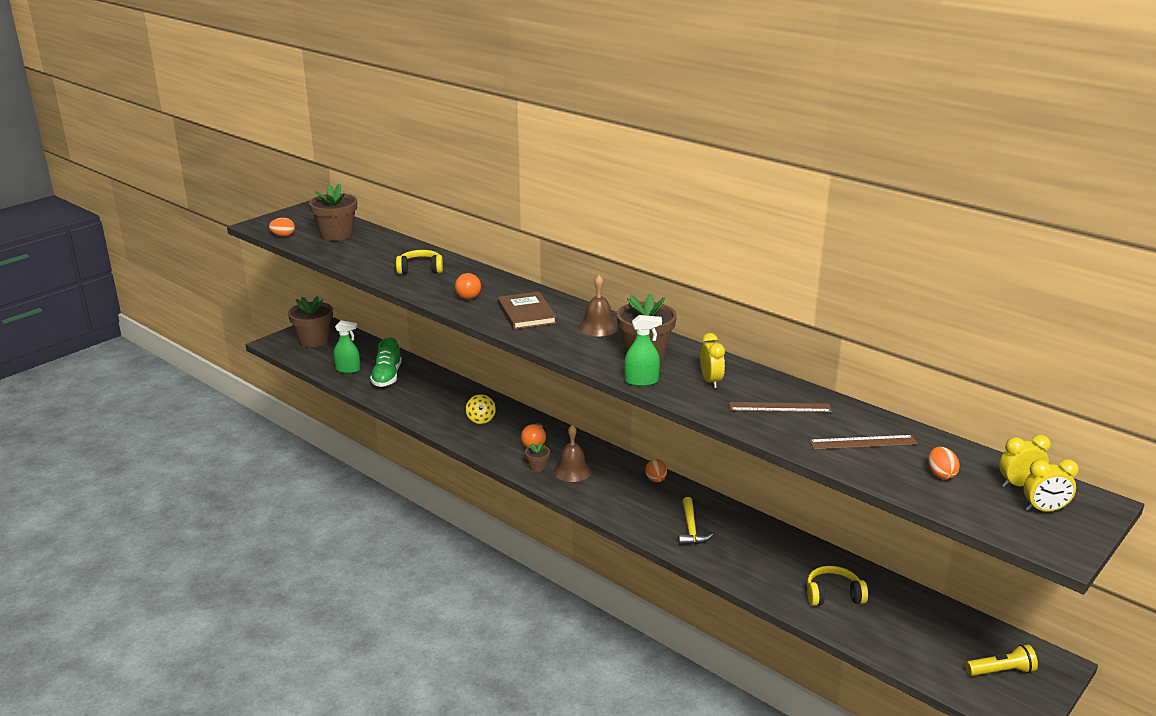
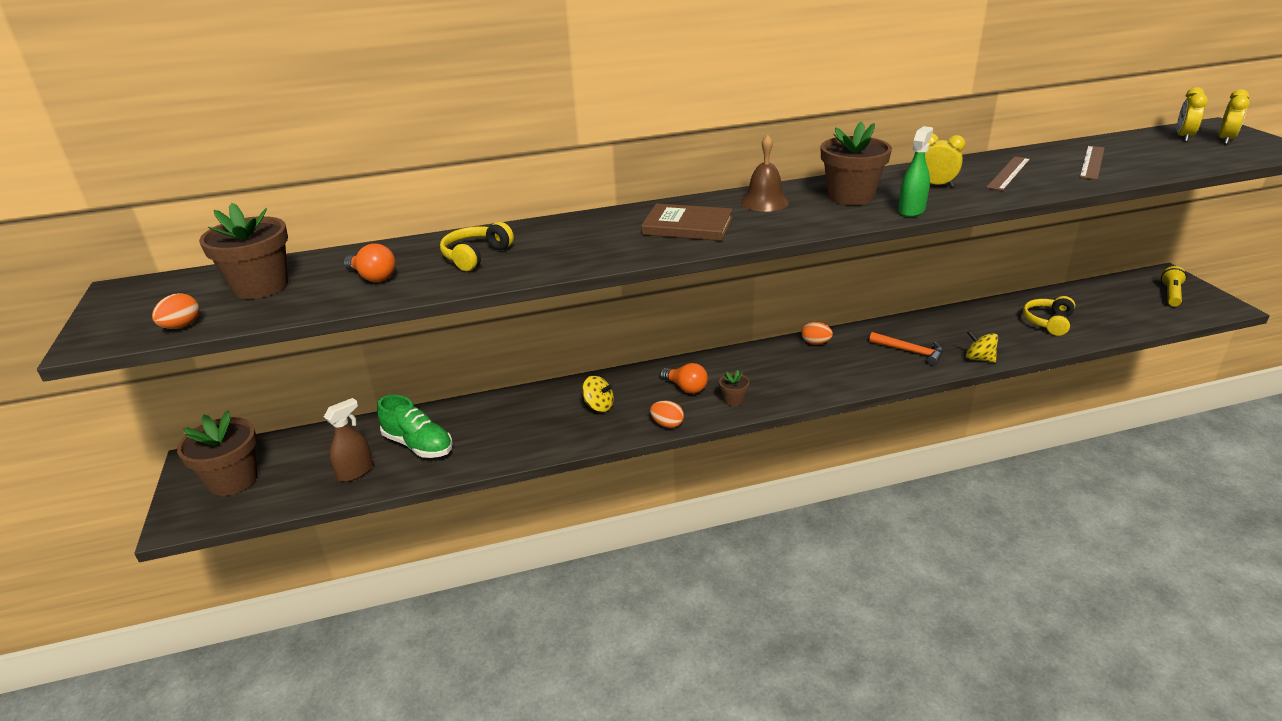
camera: 55 degrees left, 5 degrees up
(348, 369) = (355, 471): green spray bottle -> brown spray bottle
(469, 295) = (595, 244): orange light bulb -> orange light bulb (373, 277)
(572, 471) = (760, 382): brown bell -> none
(691, 528) = (910, 351): yellow hammer -> orange hammer
(717, 566) = (979, 358): none -> yellow spinning top
(941, 474) = (1159, 153): orange egg -> orange egg (667, 424)

